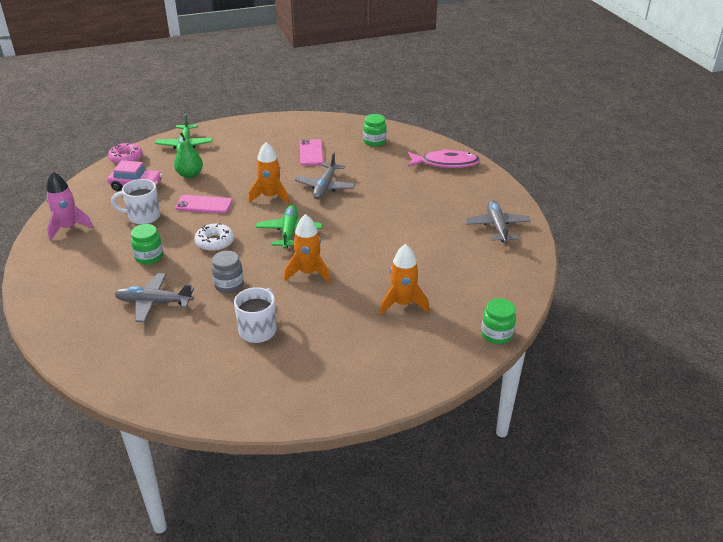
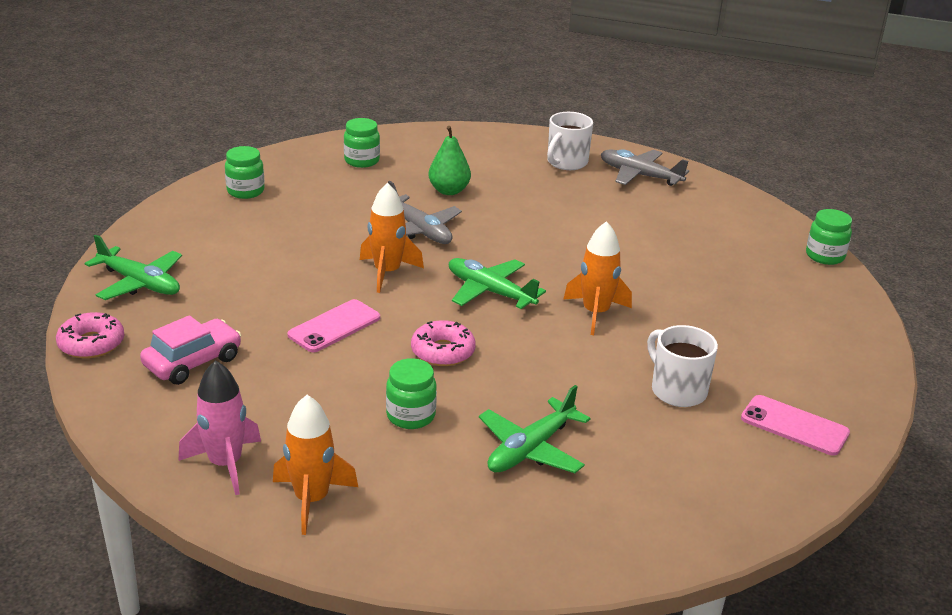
camera: 55 degrees left, 5 degrees down
(143, 216) = (293, 385): white mug -> white mug (566, 163)
(154, 302) = (530, 449): grey plane -> green plane
(190, 175) = (234, 309): green pear -> green pear (449, 191)
(215, 242) = (443, 351): white donut -> pink donut
(229, 285) = (556, 376): grey jar -> none
(298, 129) = (245, 191): none -> green jar
(311, 153) = (321, 206): pink phone -> pink phone (794, 426)
(403, 304) = (721, 282): orange rocket -> orange rocket (311, 500)
(446, 163) = (477, 145): pink fish -> none

